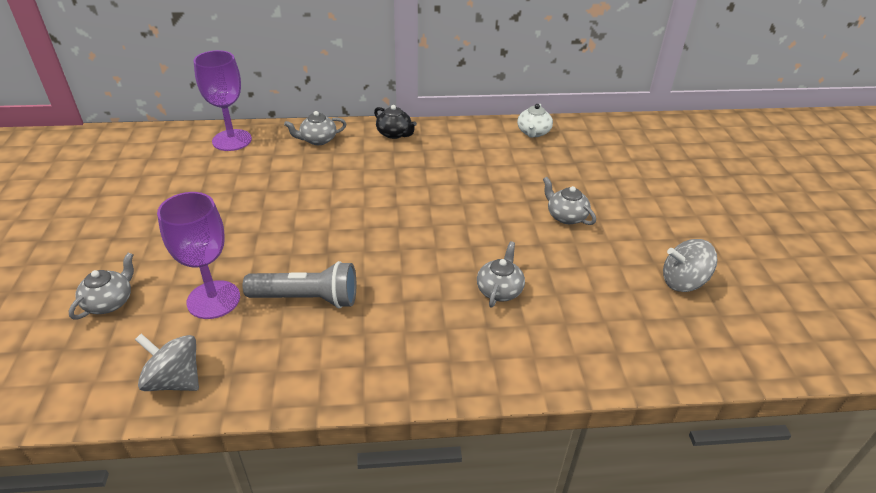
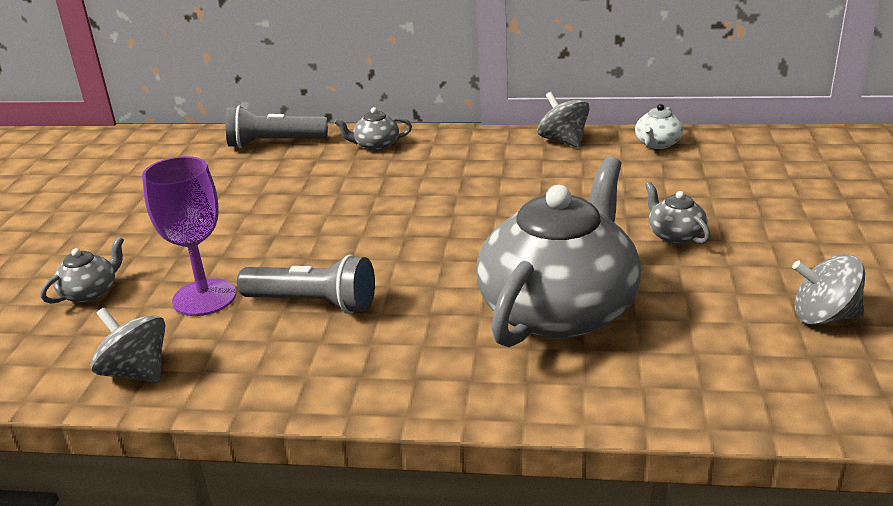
camera: 15 degrees right, 10 degrees down
(232, 140) = (274, 143): purple goblet -> grey flashlight
(394, 134) = (473, 141): black teapot -> none
(463, 131) = (563, 141): none -> grey spinning top
(499, 290) = (559, 310): grey teapot -> grey teapot, size x2.50

